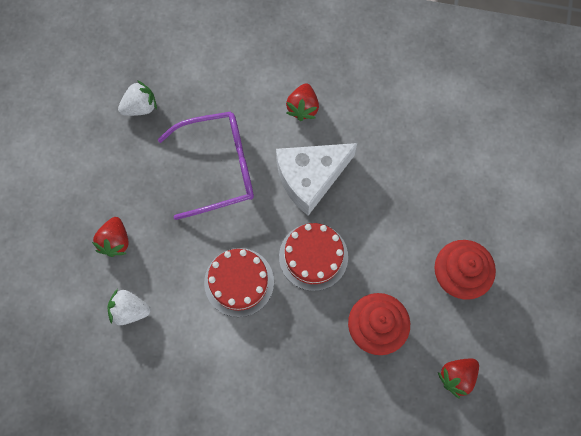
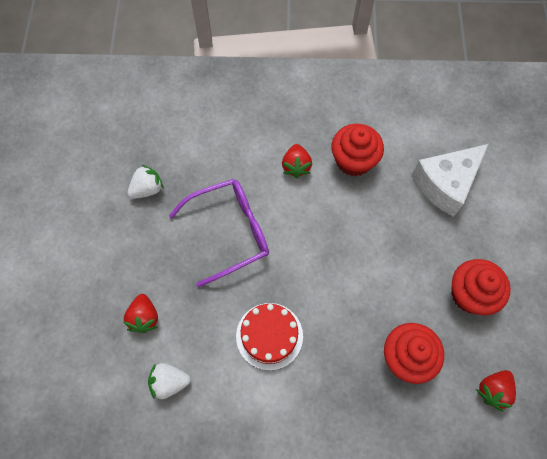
camera: 10 degrees left, 5 degrees down
(310, 178) = (316, 228): white cheese -> white cheese (445, 184)
(313, 256) = (334, 299): red cake -> none
(366, 111) = (353, 160): none -> red cupcake

